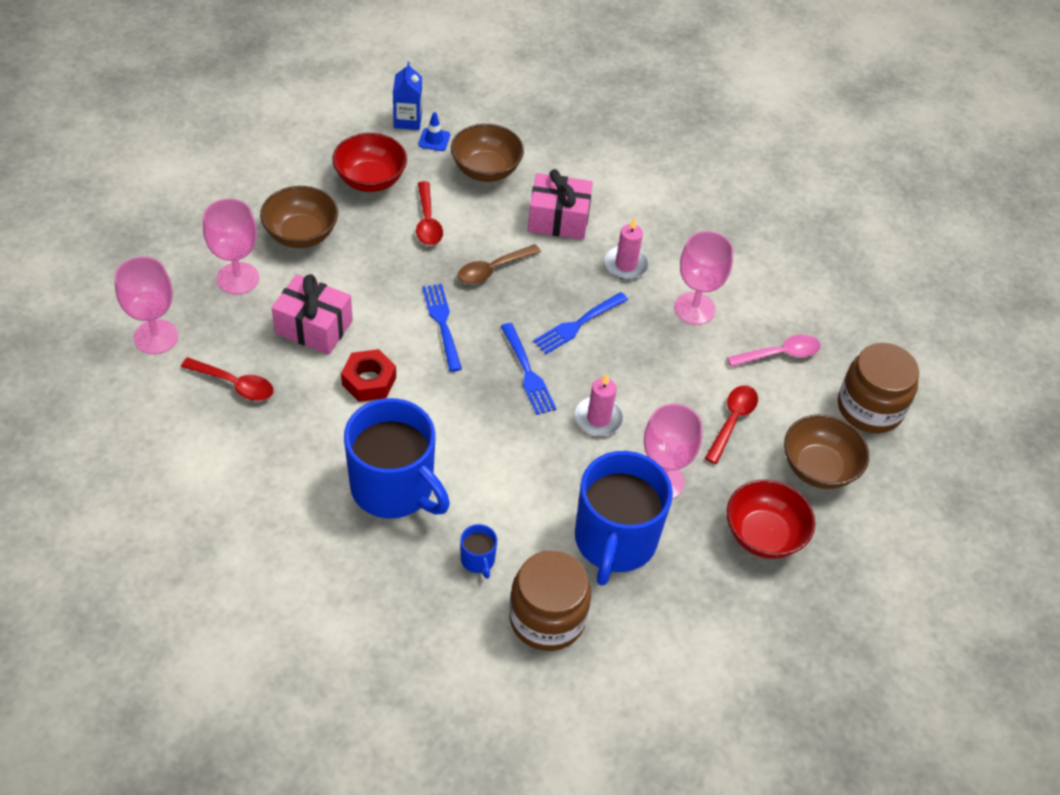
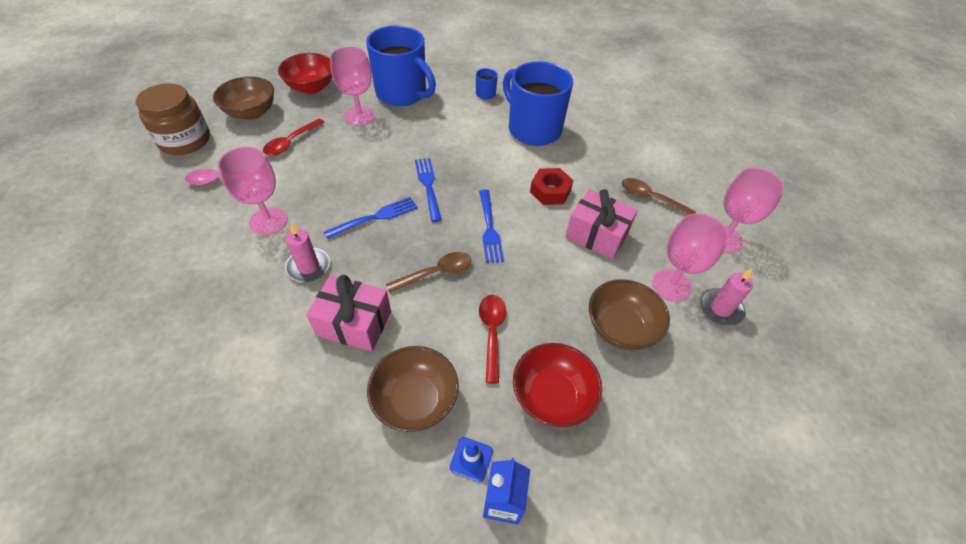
camera: 170 degrees left, 0 degrees up
(234, 384) = (650, 198): red spoon -> brown spoon
(547, 618) = (452, 69): brown jar -> none
(598, 418) = (386, 152): pink candle -> pink candle (720, 308)
(614, 540) = (402, 93): blue mug -> blue mug turned 105 degrees clockwise

